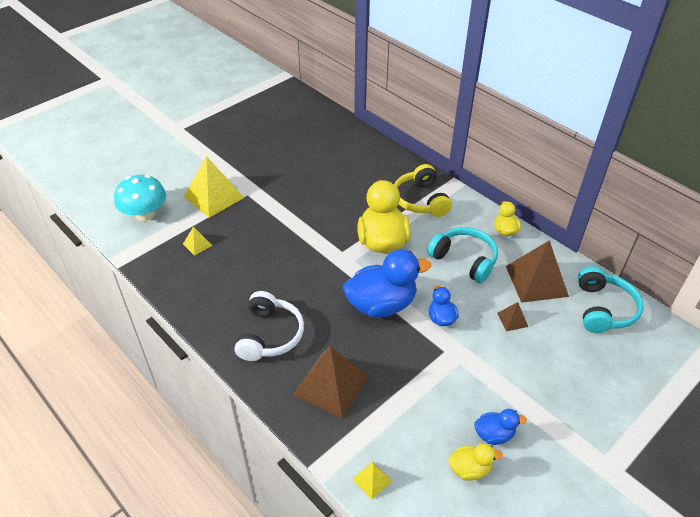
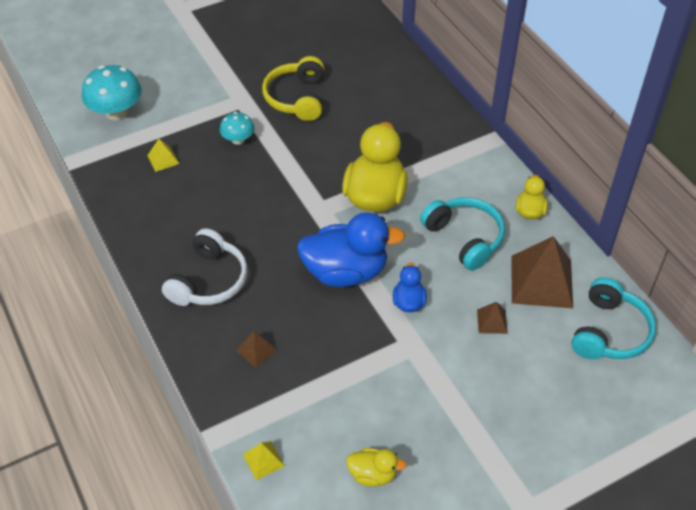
camera: 15 degrees right, 5 degrees up
(214, 196) = (199, 104): yellow pyramid -> none
(255, 218) = (238, 139): none -> turquoise mushroom
(331, 385) = (256, 350): brown pyramid -> brown pyramid, size x0.46
(420, 200) = (441, 153): yellow headphones -> yellow headphones (297, 98)
(494, 434) = (415, 444): blue duck -> none

